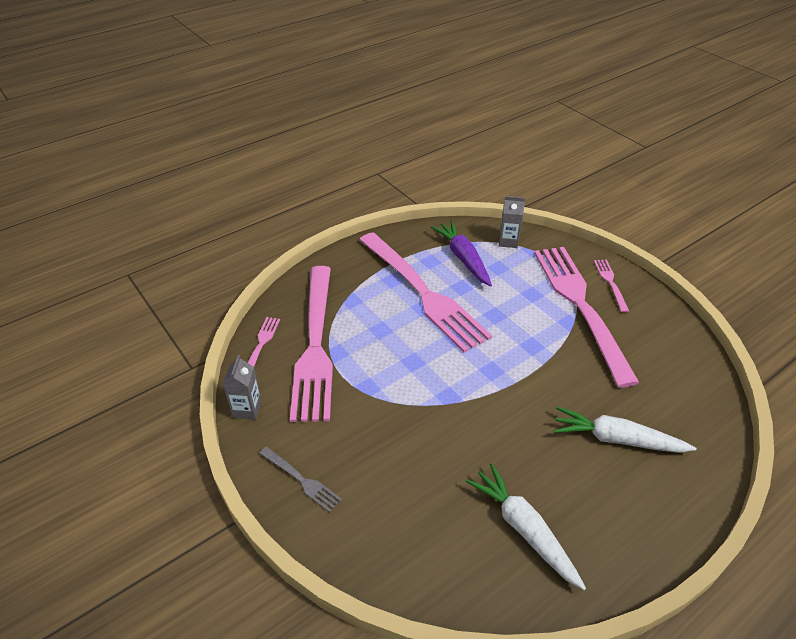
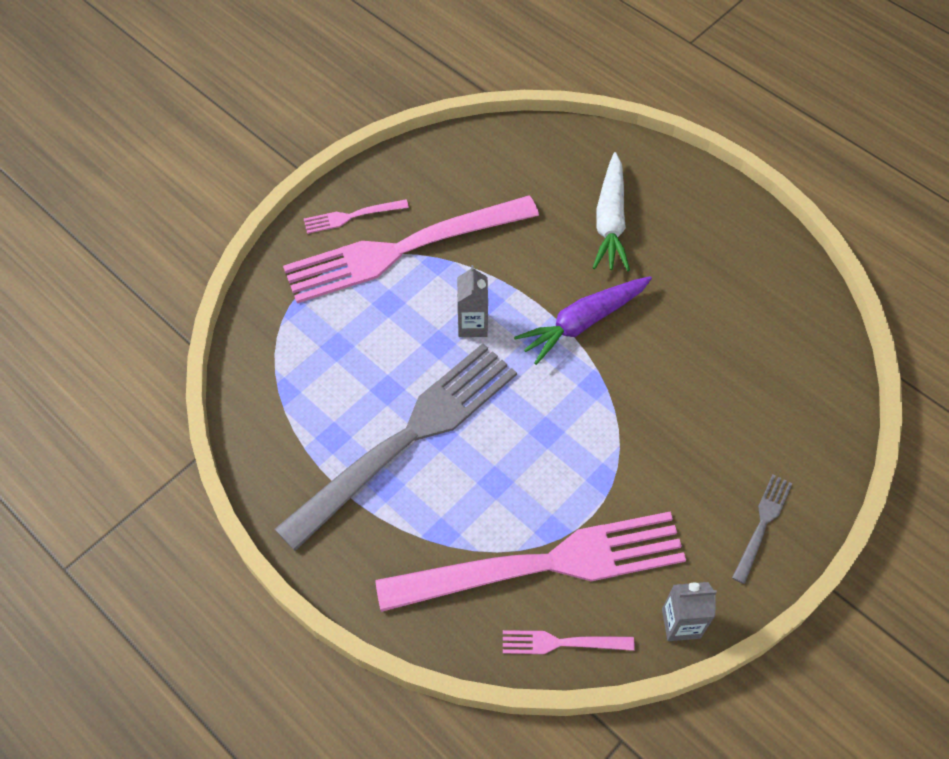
camera: 100 degrees left, 15 degrees up
(424, 293) = (408, 436): pink fork -> grey fork
(463, 258) = (320, 393): purple carrot -> purple carrot (583, 323)
(508, 241) = (272, 336): grey carton -> grey carton (472, 325)
(523, 529) = (745, 300): white carrot -> none

